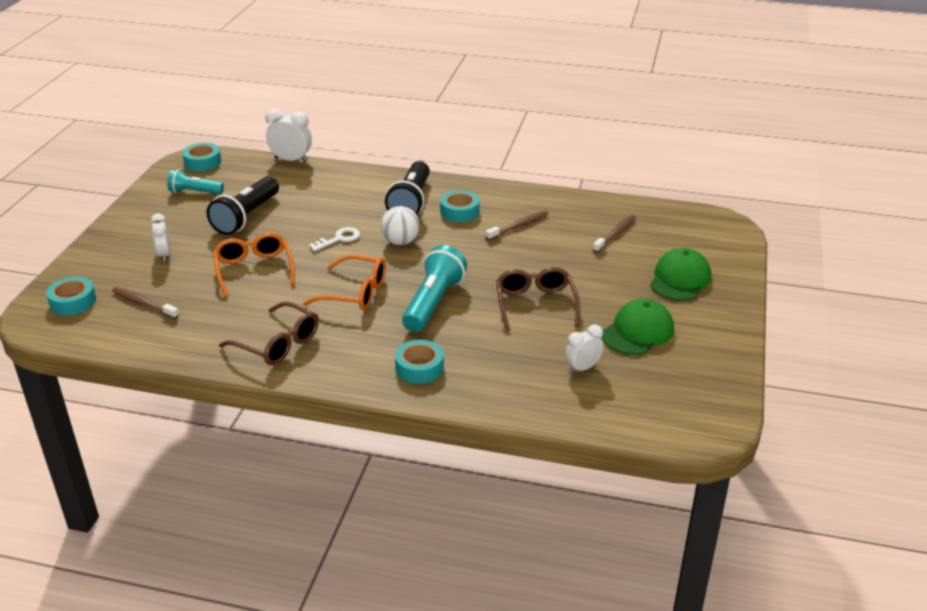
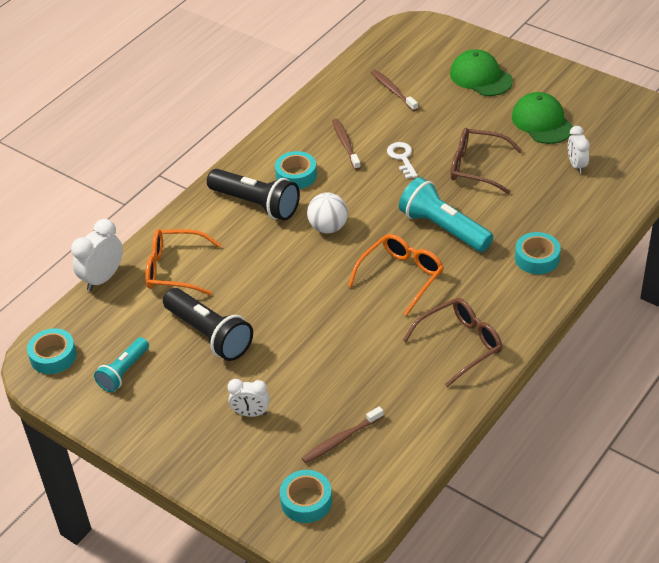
camera: 65 degrees left, 10 degrees up
(254, 270) = (321, 343): orange glasses -> orange glasses (175, 269)
(339, 239) = (297, 270): white key -> white key (402, 158)

